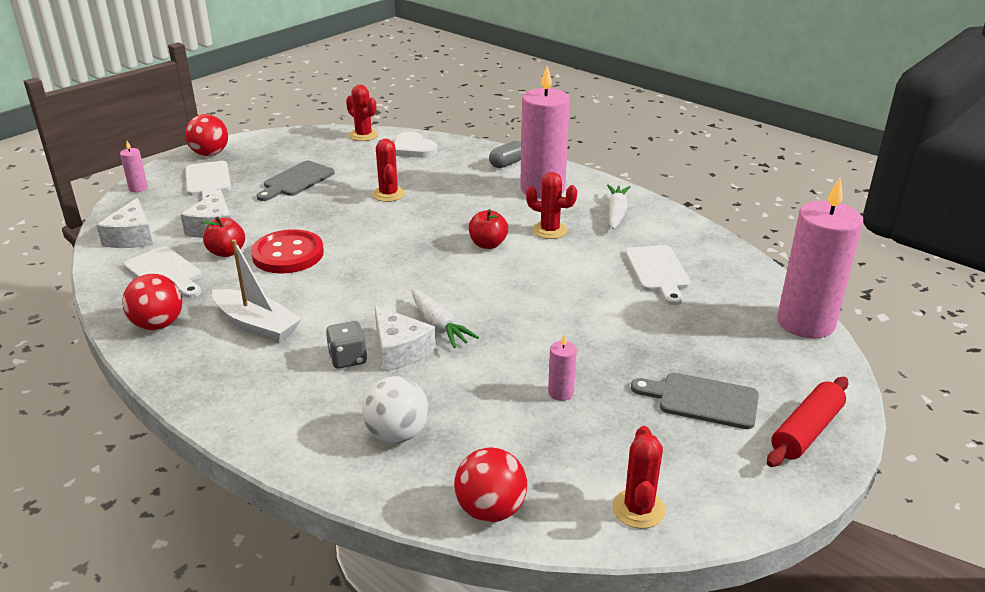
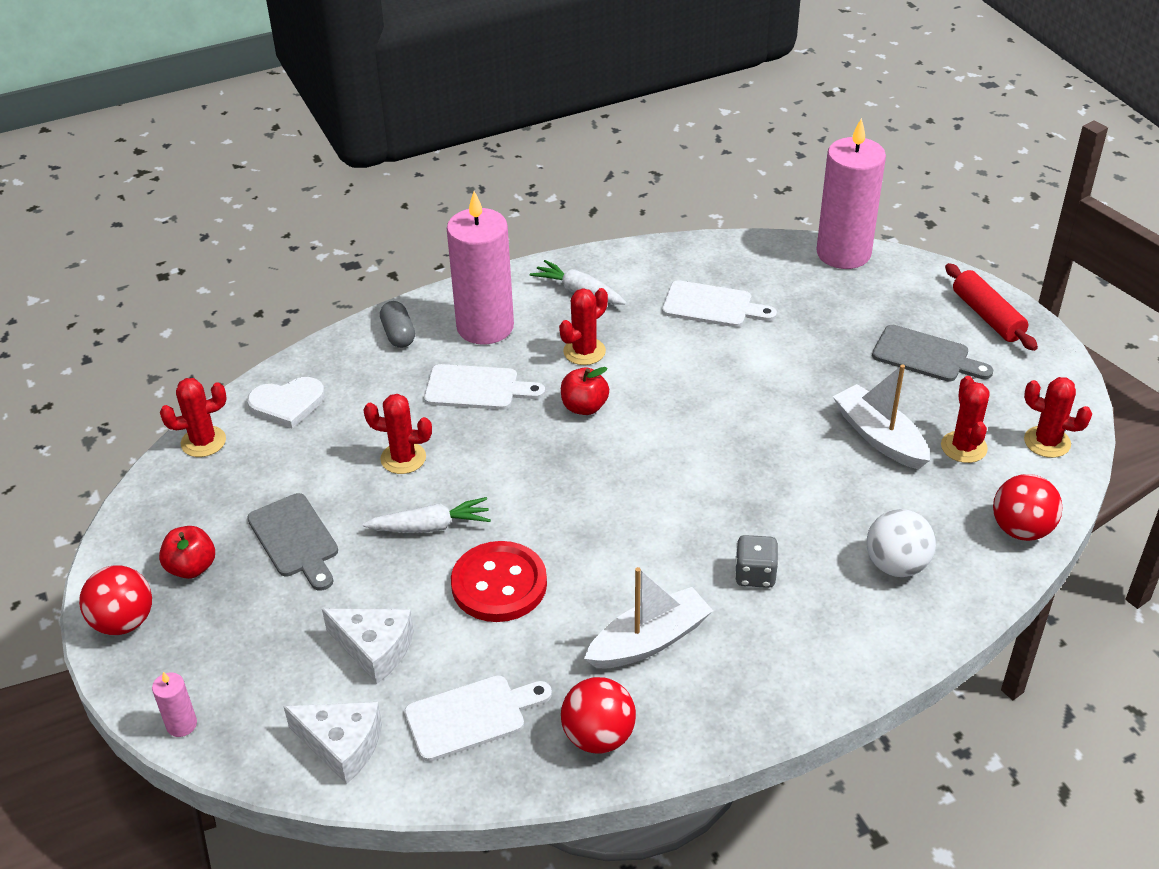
camera: 65 degrees left, 10 degrees up
(208, 181) = (221, 636): white cutting board -> white cutting board (477, 388)
(226, 252) = (455, 644): red apple -> red apple (192, 567)
(399, 350) = (758, 530): white cheese -> none
(439, 326) = (728, 489): white carrot -> white carrot (430, 526)
(560, 393) = (879, 437): pink candle -> white boat
(585, 449) = (963, 447): none -> red cactus
(702, 400) = (925, 356): grey cutting board -> grey cutting board turned 105 degrees counterclockwise

